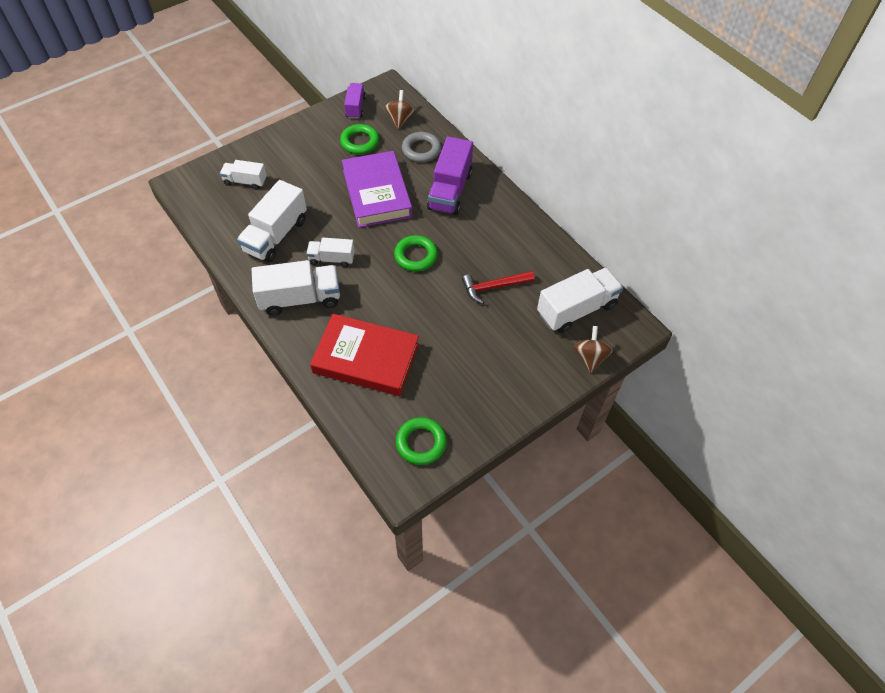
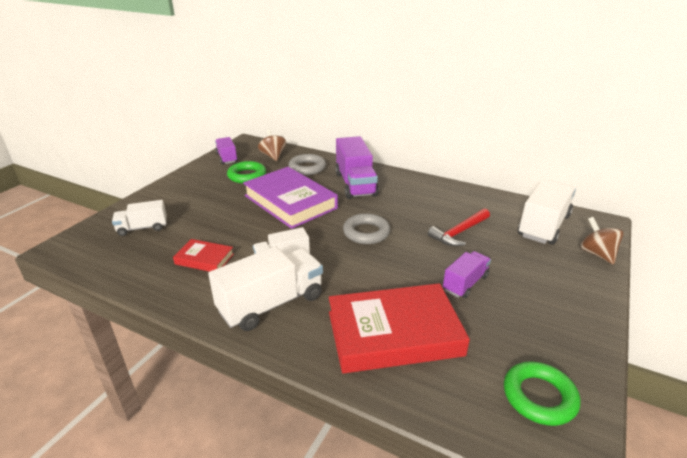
camera: 25 degrees left, 25 degrees down
(276, 235) = (204, 259): white truck -> red book
(416, 256) = (366, 232): green ring -> grey ring
(452, 339) = (465, 283): none -> purple truck

